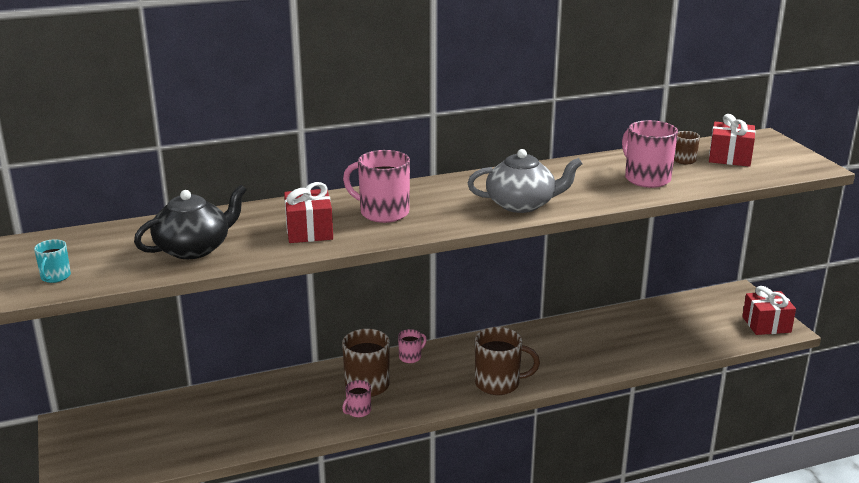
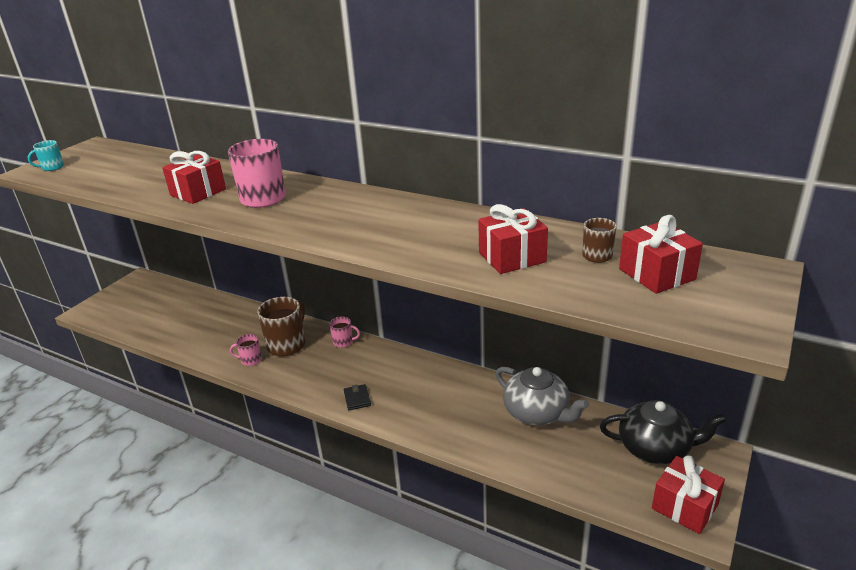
camera: 50 degrees right, 5 degrees up
(194, 248) = (130, 178): black teapot -> black teapot (655, 448)
(498, 383) = (357, 399): brown mug -> black wallet
(521, 204) = (356, 233): grey teapot -> grey teapot (537, 412)
(646, 178) = (512, 257): pink mug -> red gift

